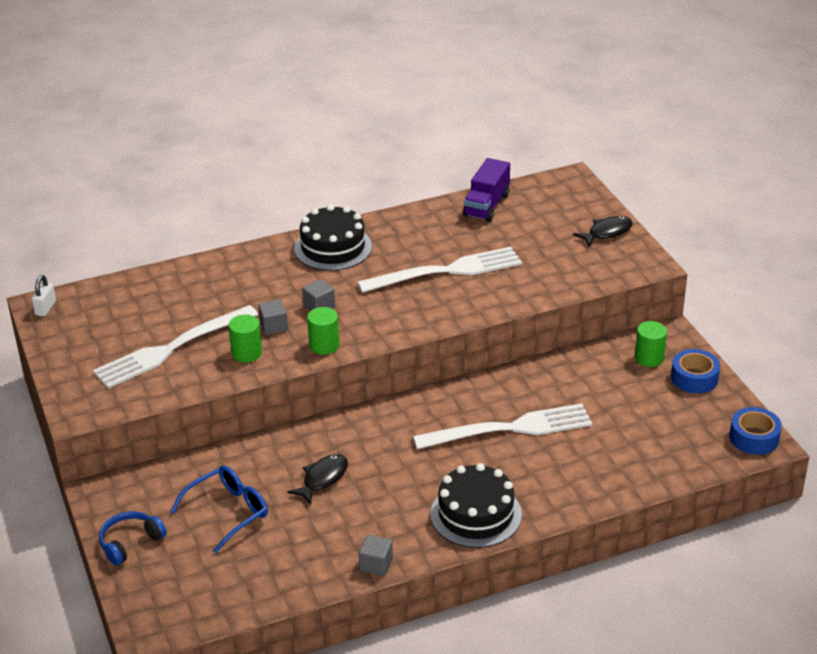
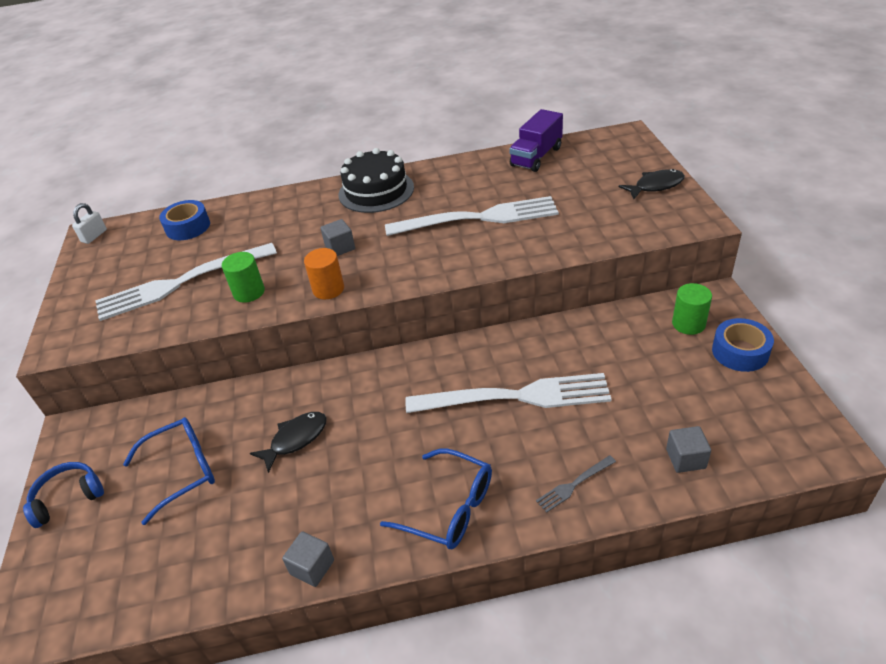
camera: 15 degrees right, 5 degrees up
(273, 326) = (287, 266): grey cube -> grey cube (685, 459)
(324, 345) = (328, 289): green cylinder -> orange cylinder
(476, 514) = (449, 508): black cake -> blue glasses
(572, 488) = (574, 485): none -> grey fork
(754, 438) = (813, 437): blue tape -> blue tape (188, 227)

